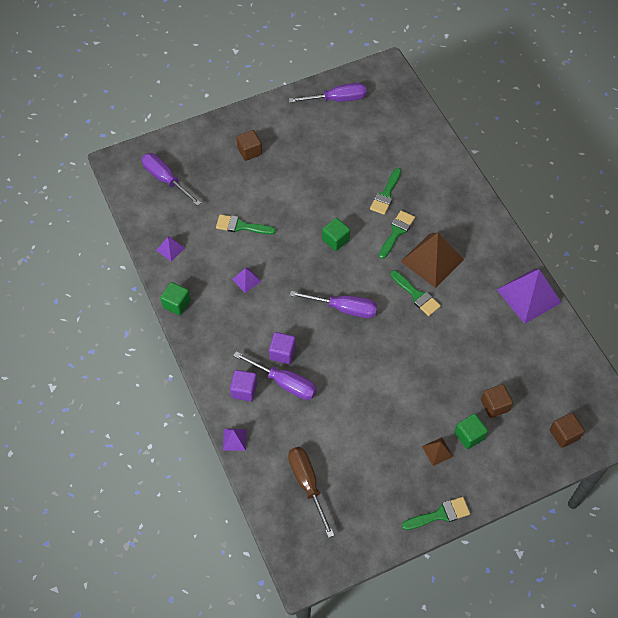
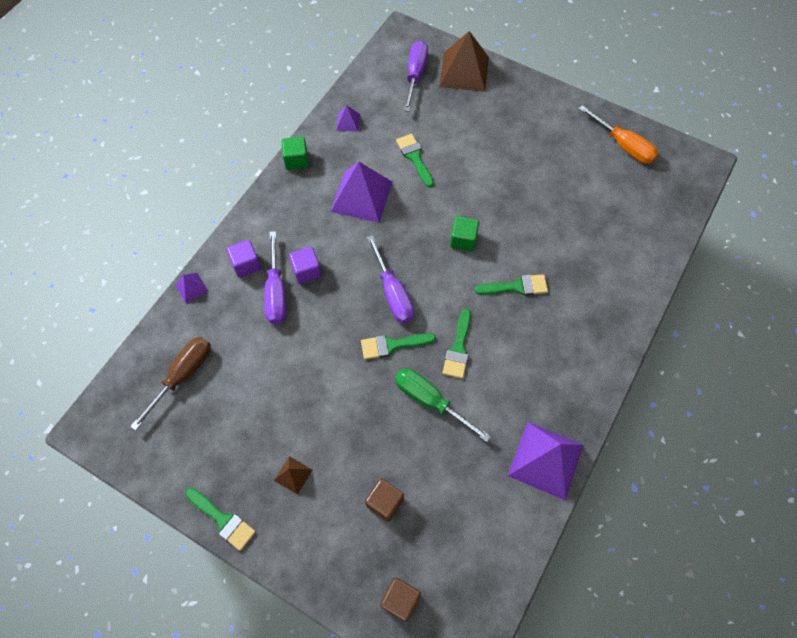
camera: 55 degrees right, 5 degrees up
(246, 280) = (361, 196): purple pyramid -> purple pyramid, size x2.16
(249, 151) = (499, 115): brown cube -> none
(338, 99) = (624, 146): purple screwdriver -> orange screwdriver
(386, 194) = (552, 251): green brush -> green brush (392, 345)
(432, 260) = (511, 338): brown pyramid -> brown pyramid (464, 71)
(442, 336) = (429, 400): none -> green screwdriver
(469, 435) = (331, 496): green cube -> none

